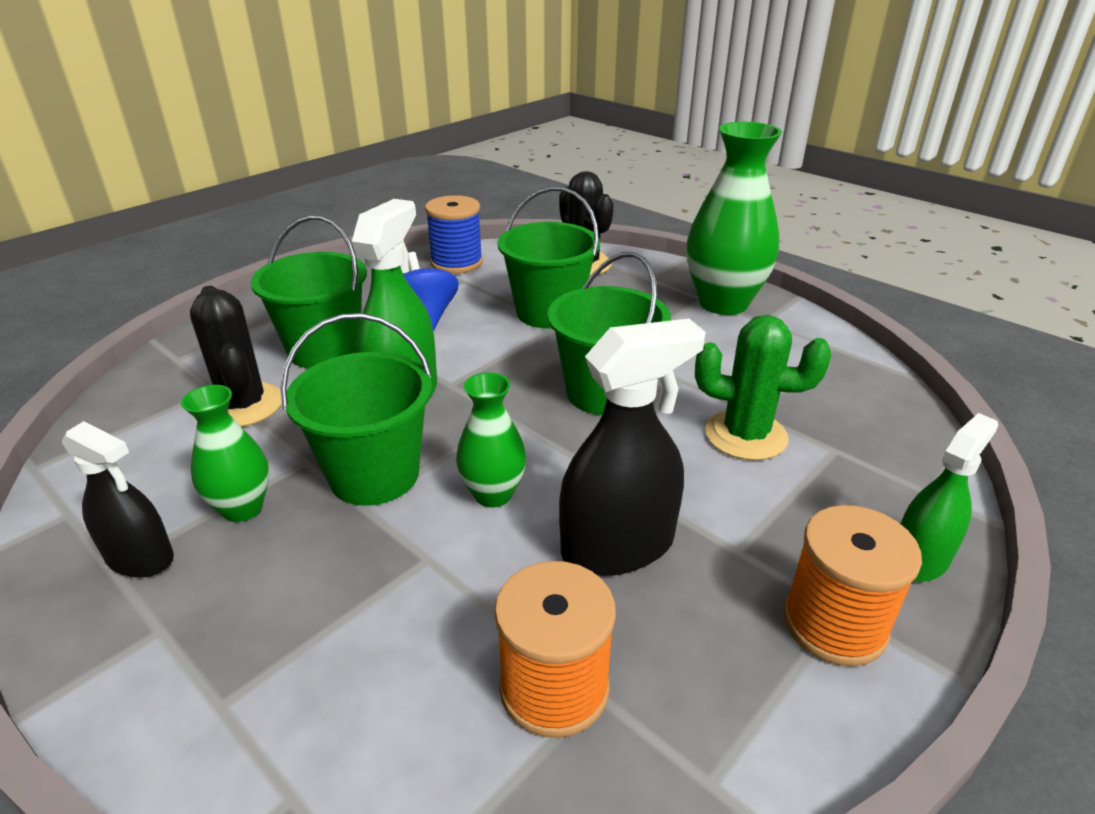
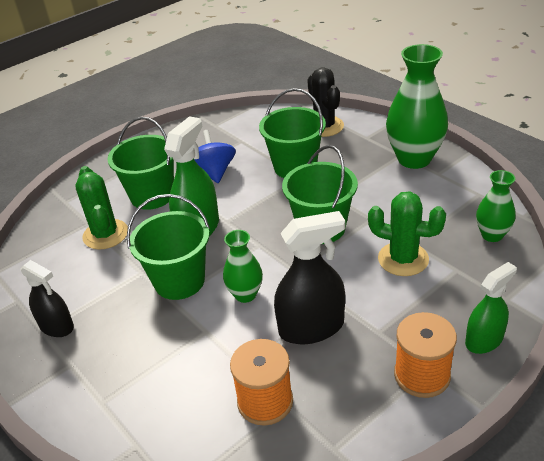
camera: 10 degrees right, 5 degrees up
(242, 508) = (107, 299): green vase -> green vase (492, 235)
(244, 405) = (105, 234): black cactus -> green cactus
(456, 263) = (239, 126): blue spool -> none

